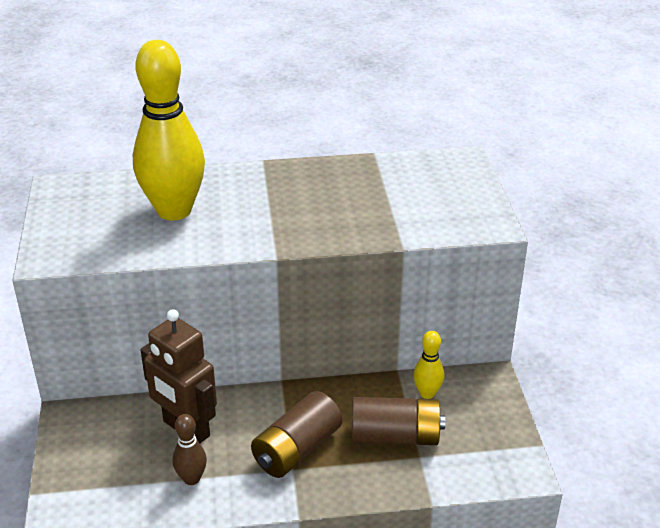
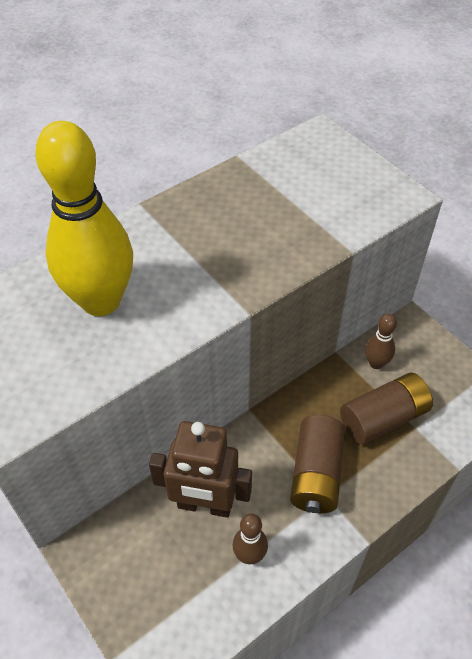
camera: 30 degrees left, 15 degrees up
(427, 393) = (376, 363): yellow bowling pin -> brown bowling pin

